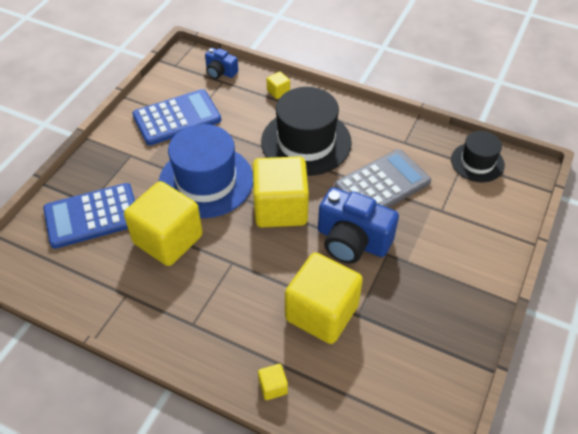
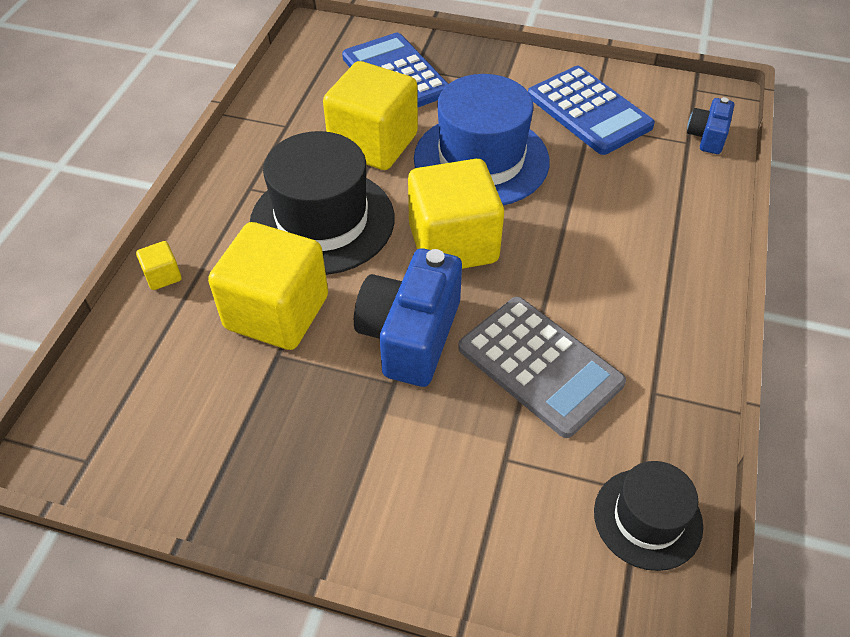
camera: 80 degrees right, 0 degrees up
(278, 92) = (697, 207): yellow cube -> none
(306, 142) = (598, 256): black hat -> black hat (322, 221)

